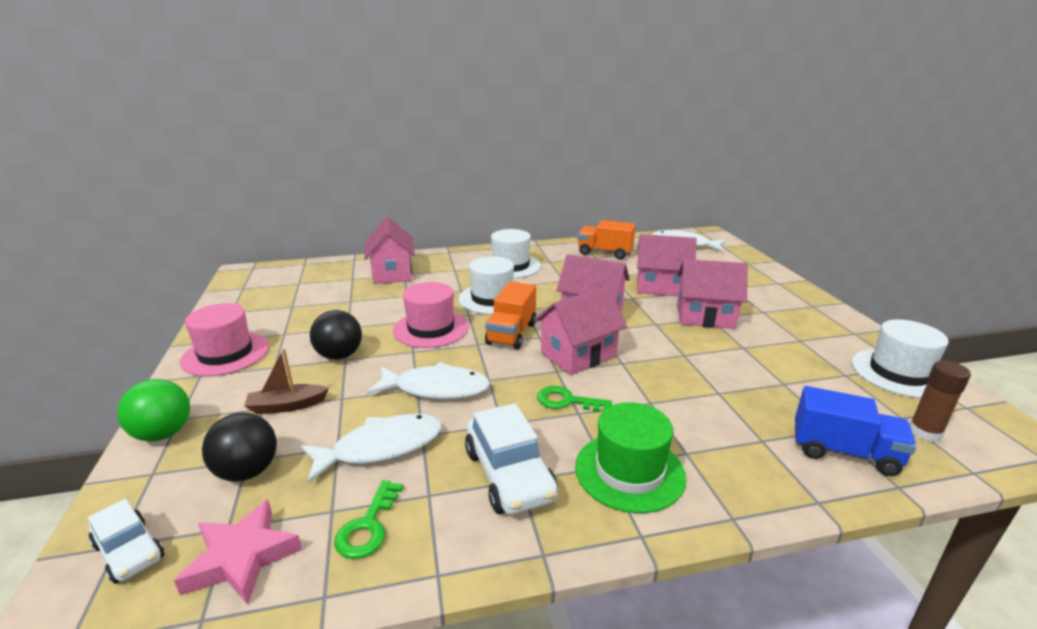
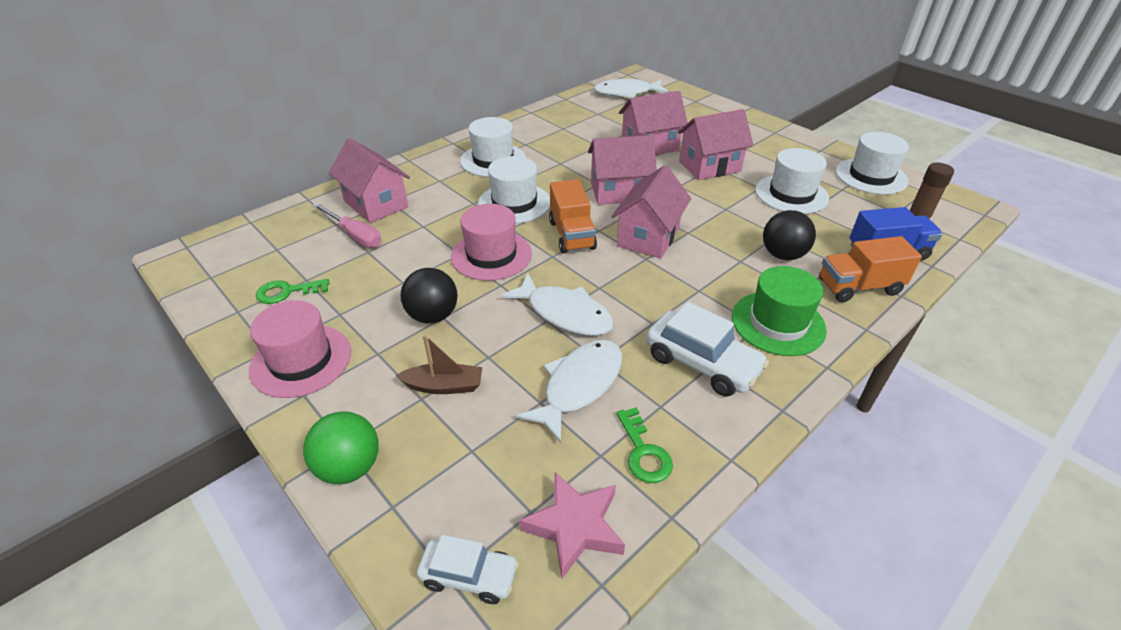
camera: 30 degrees left, 15 degrees up
(247, 471) = (486, 460): black ball -> black ball (782, 255)
(287, 406) = (444, 386): brown boat -> brown boat turned 135 degrees counterclockwise
(354, 289) = (355, 235): none -> pink screwdriver
(436, 389) = (564, 313): white fish -> white fish turned 60 degrees clockwise
(567, 401) = (681, 283): green key -> green key (287, 292)
(605, 253) = (567, 120): orange truck -> orange truck (858, 287)
(774, 362) = (791, 194): none -> white hat

